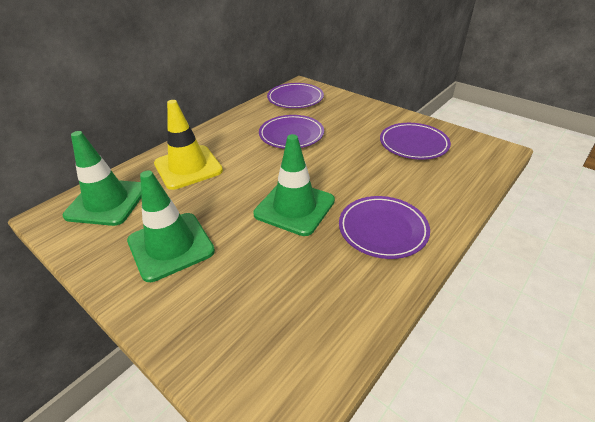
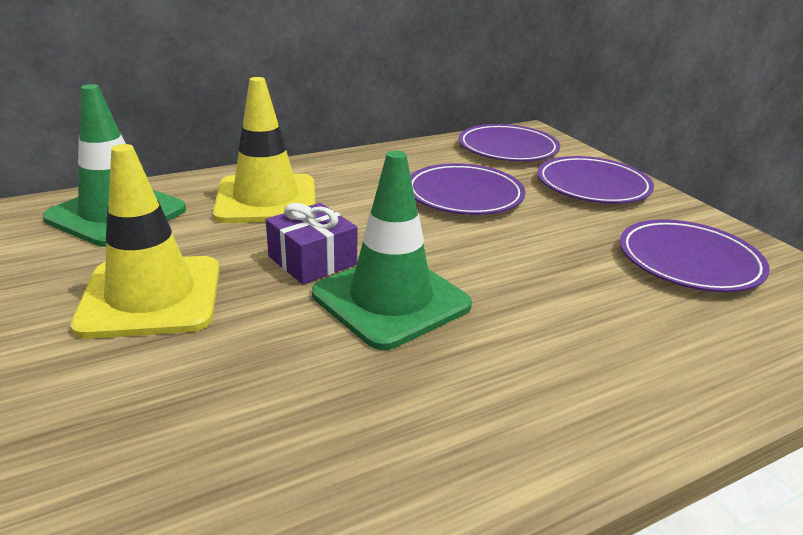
camera: 20 degrees right, 10 degrees down
(171, 246) = (151, 297): green traffic cone -> yellow traffic cone
(240, 197) = (312, 260): none -> purple gift
(382, 229) = (532, 384): purple plate -> purple plate (593, 186)

